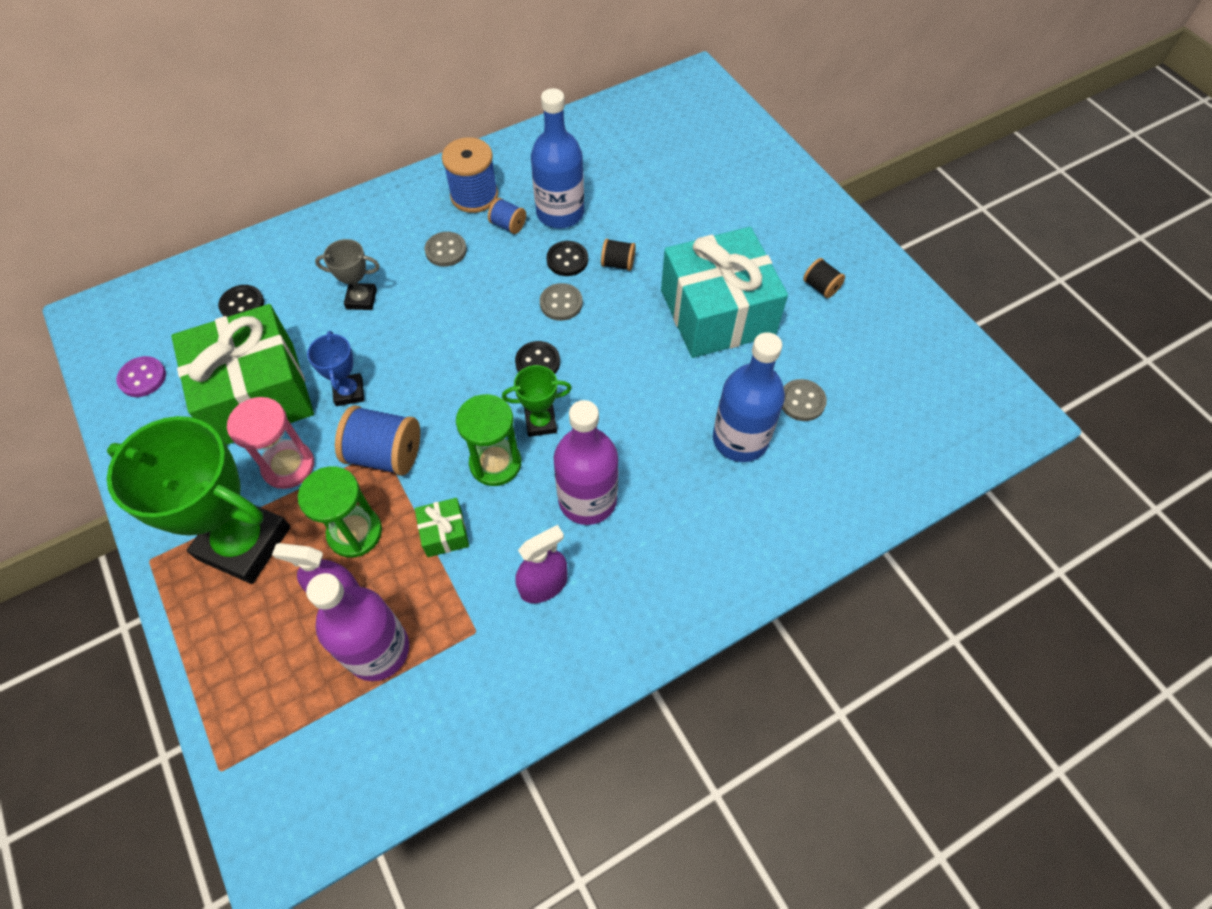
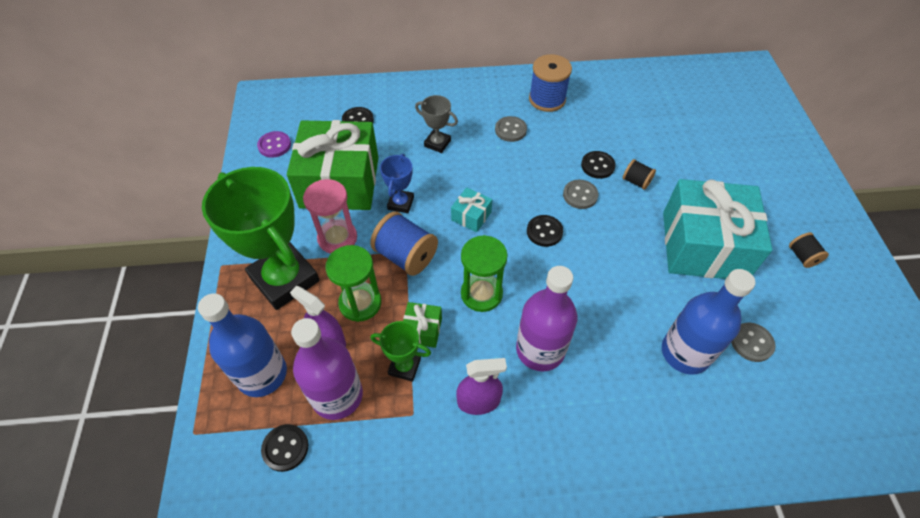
camera: 25 degrees right, 5 degrees down
(344, 734) = (285, 448): none -> black button
(443, 375) = (471, 216): none -> turquoise gift
(508, 225) = (563, 127): blue spool -> none
(540, 422) = (528, 277): green trophy -> green trophy (404, 366)
(560, 213) = (606, 131): blue bottle -> blue bottle (262, 374)

